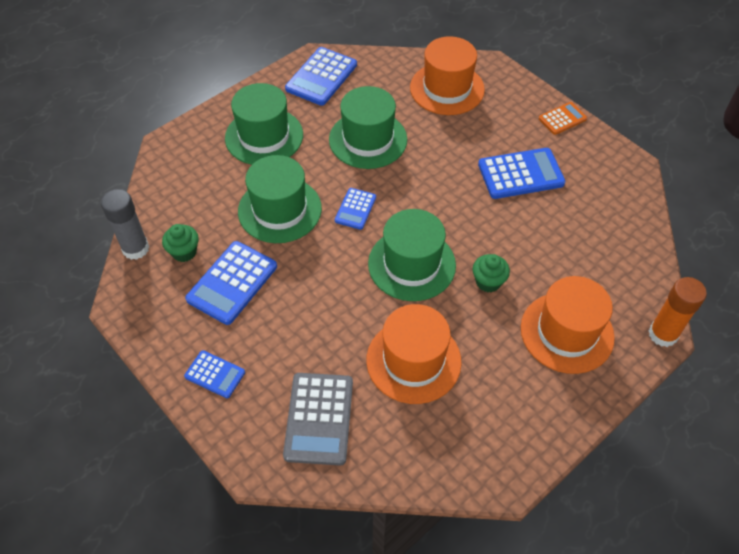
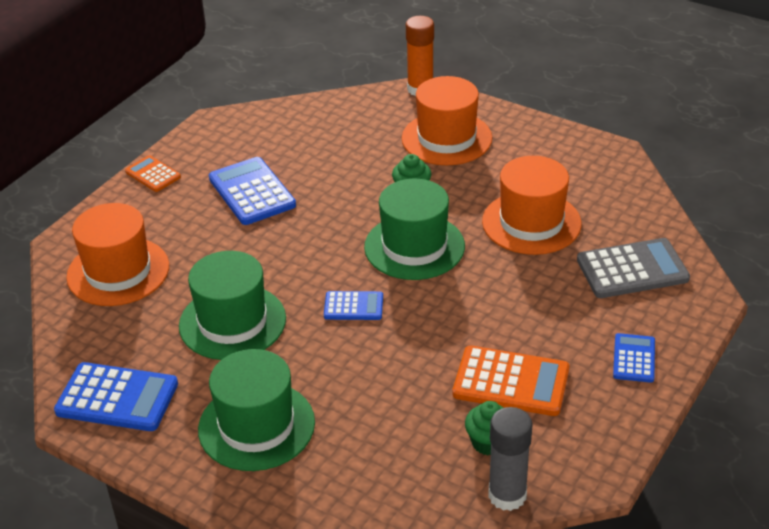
camera: 105 degrees left, 15 degrees down
(232, 283) = (511, 382): blue calculator -> orange calculator
(280, 210) = (382, 372): green hat -> none

